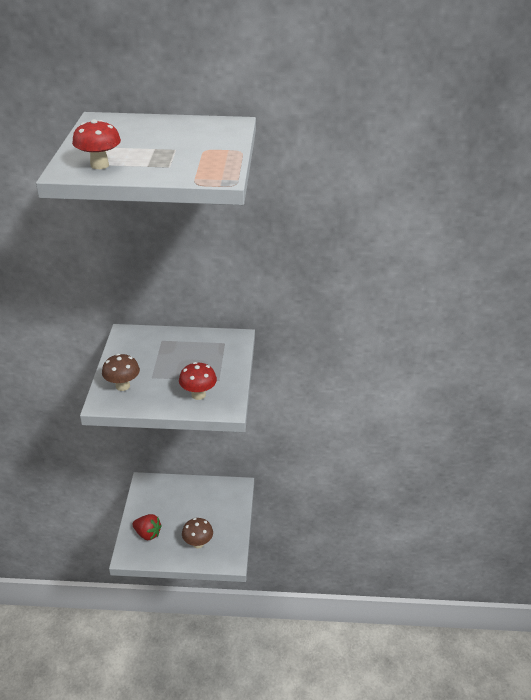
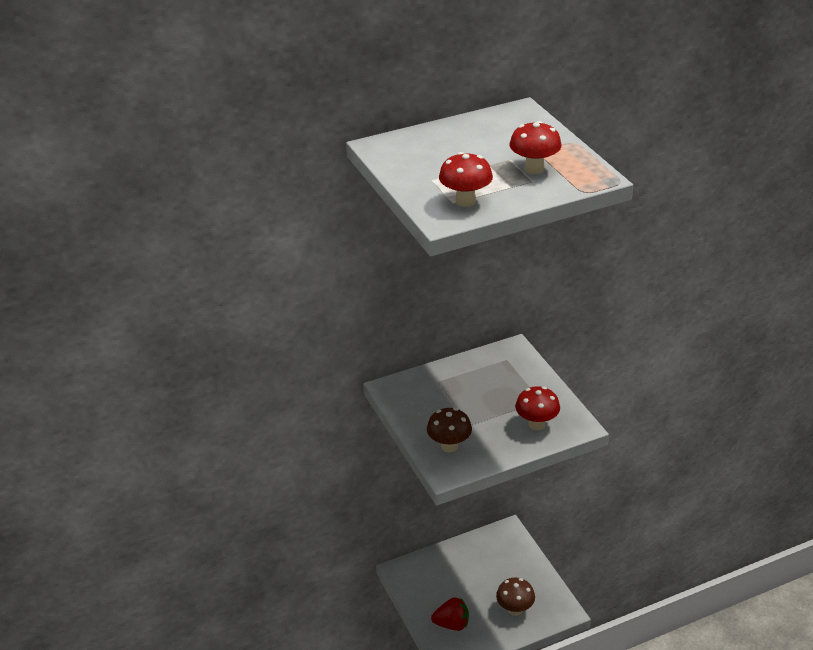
camera: 25 degrees left, 0 degrees up
(182, 159) = (534, 169): none -> red mushroom

